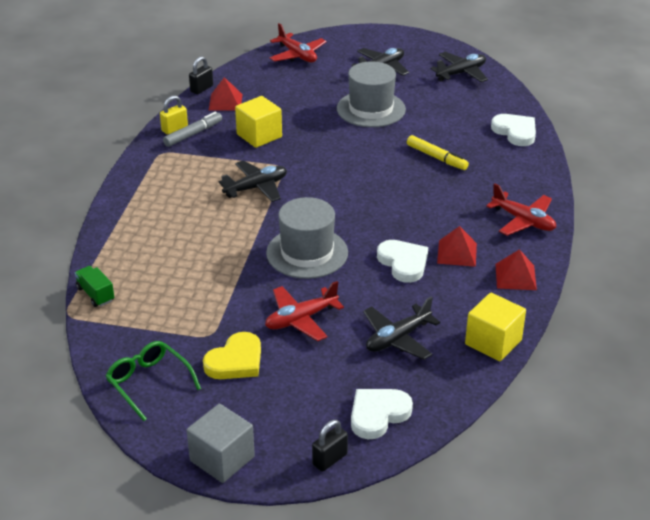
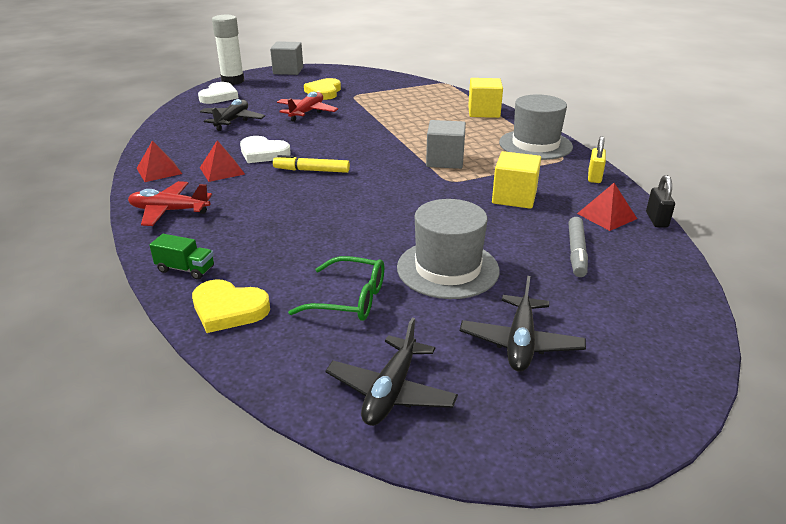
camera: 145 degrees right, 5 degrees down
(95, 294) = (446, 91): green truck -> green truck (186, 269)
(148, 383) = (359, 77): green glasses -> green glasses (350, 299)
(193, 134) = (571, 178): grey marker -> grey marker (576, 252)
(256, 188) = (445, 160): black plane -> grey cube
(297, 55) = (658, 312): red plane -> none
(307, 253) = (345, 138): grey hat -> grey hat (535, 145)
(329, 459) = (233, 81): black padlock -> white glue stick
(436, 157) = (308, 239): yellow marker -> yellow marker (311, 170)
(493, 342) = (161, 135): yellow cube -> yellow cube (484, 112)
(515, 132) = (228, 309): white heart -> yellow heart

